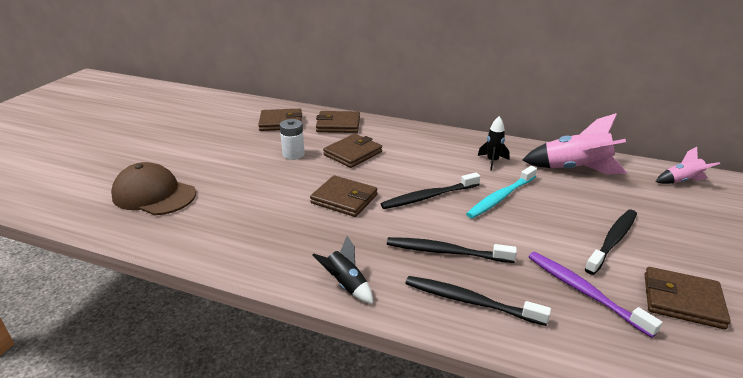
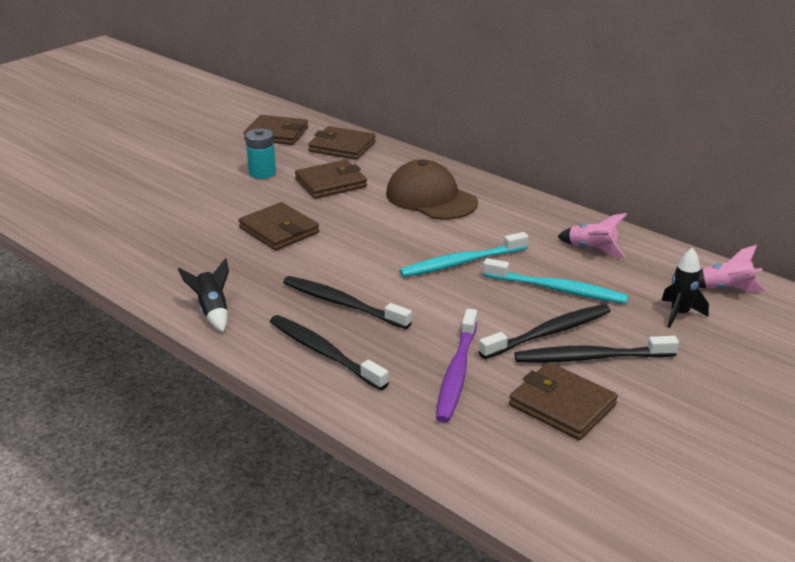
camera: 20 degrees right, 0 degrees up
(154, 195) = (88, 190): brown cap -> brown cap (431, 198)
(293, 154) = (262, 173): white battery -> turquoise battery
(429, 196) = (377, 246): black toothbrush -> black toothbrush (591, 357)
(492, 161) = (493, 221): black rocket -> black rocket (679, 314)
(575, 170) = (592, 249): pink rocket -> pink rocket, size x0.54
(583, 204) = (556, 289): none -> turquoise toothbrush
(584, 292) = (457, 372): purple toothbrush -> purple toothbrush turned 150 degrees counterclockwise

